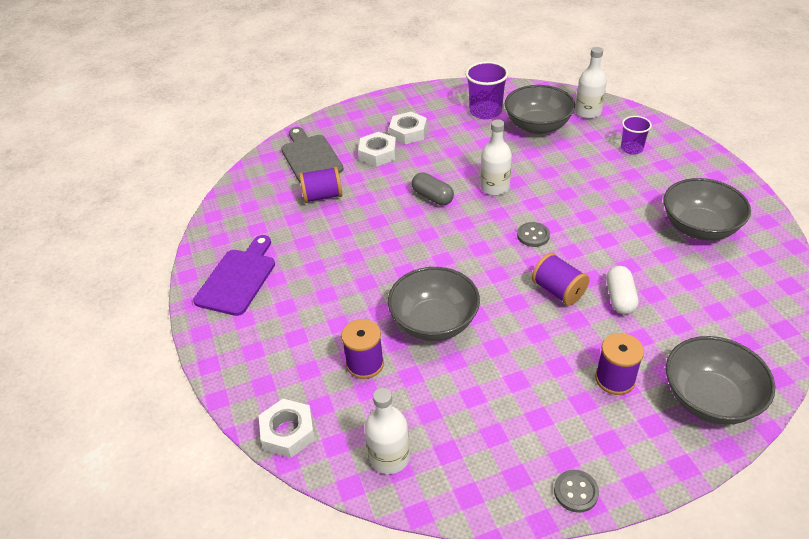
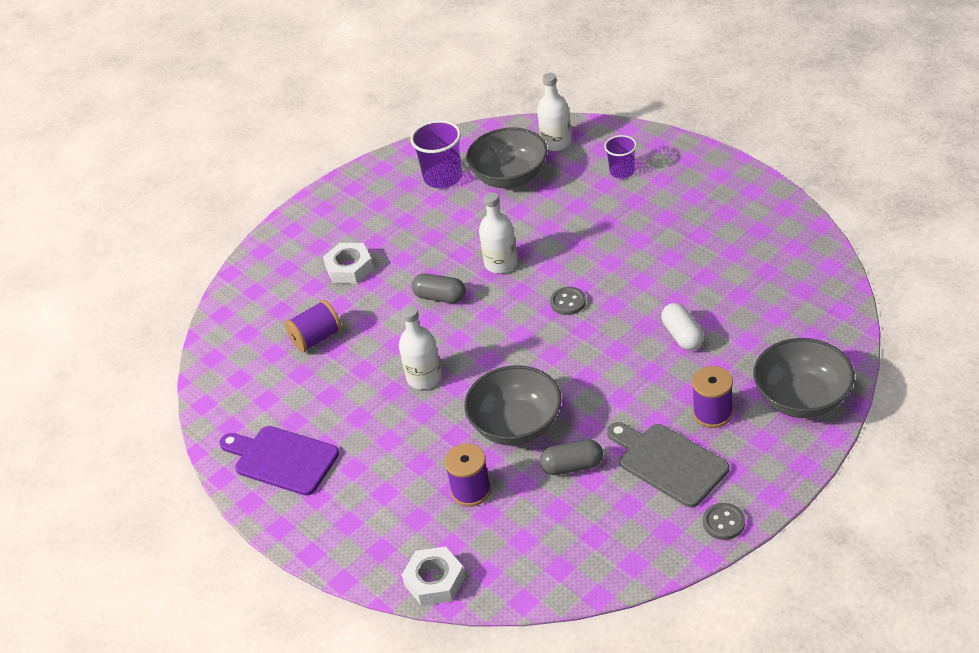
camera: 20 degrees left, 0 degrees up
(238, 278) = (282, 459): purple cutting board -> purple cutting board turned 60 degrees counterclockwise
(310, 157) = (272, 298): grey cutting board -> grey cutting board (668, 462)
(389, 457) = (544, 562): white bottle -> white bottle (424, 377)
(408, 132) = (369, 231): white nut -> none
(462, 377) = (572, 466): none -> grey capsule
(558, 291) = (621, 350): purple spool -> none
(699, 228) = (725, 237): grey bowl -> none

